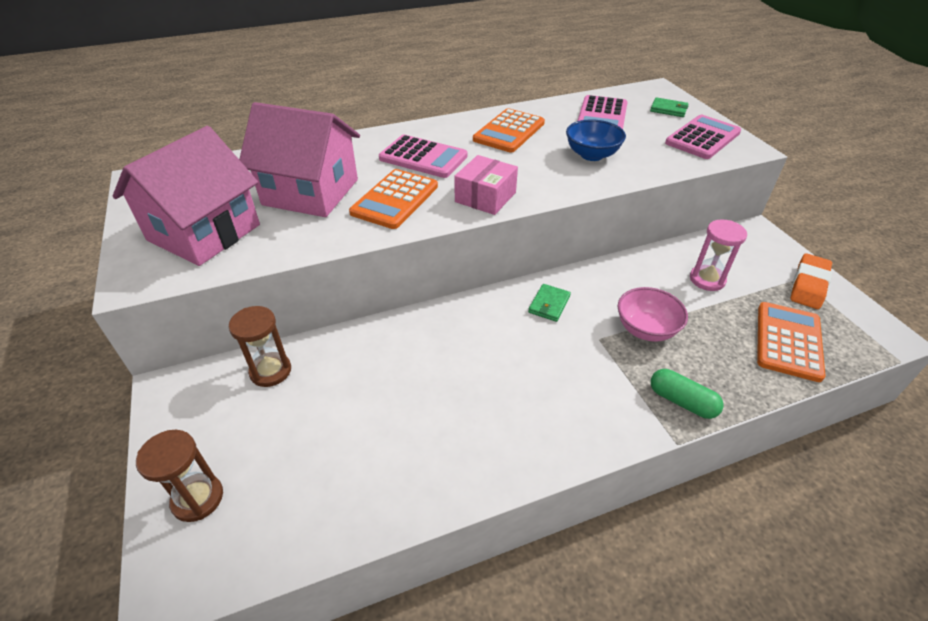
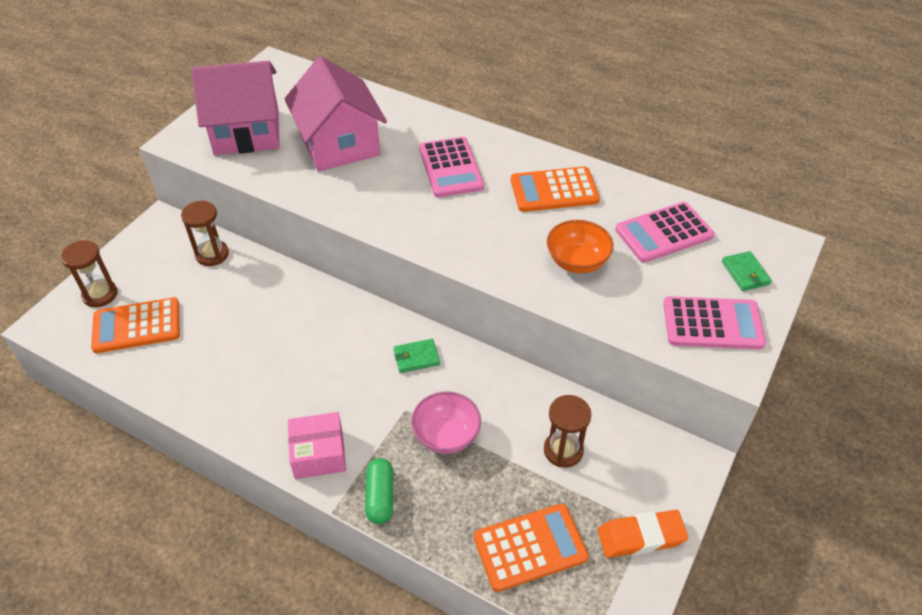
camera: 50 degrees right, 5 degrees up
(395, 199) = (376, 189): orange calculator -> orange calculator (137, 326)
(485, 197) = (432, 234): pink box -> pink box (319, 453)
(591, 155) = (577, 261): blue bowl -> orange bowl
(707, 279) = (563, 450): pink hourglass -> brown hourglass

